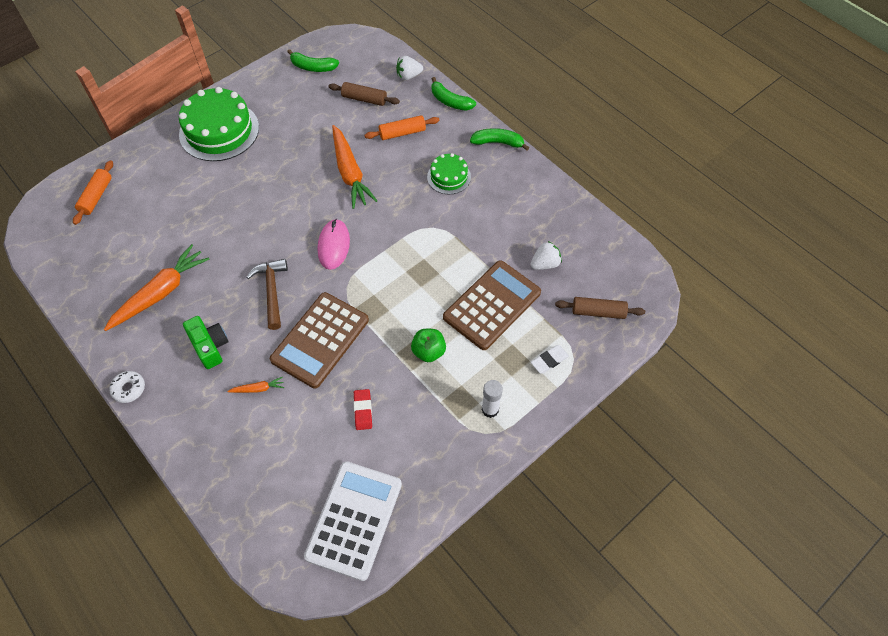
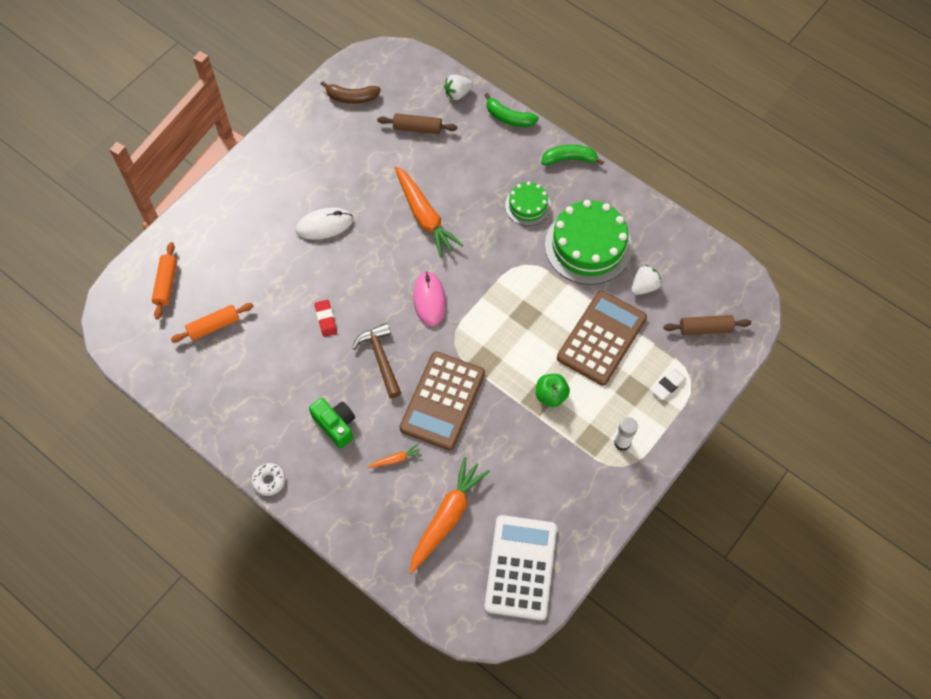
camera: 10 degrees left, 5 degrees up
(161, 293) = (269, 378): orange carrot -> orange carrot (447, 517)
(219, 131) = (273, 188): green cake -> green cake (588, 246)
(256, 167) = (324, 225): none -> white mouse
(313, 67) = (351, 97): green banana -> brown banana
(363, 410) = (502, 464): red eraser -> red eraser (326, 319)
(402, 133) = (467, 162): orange rolling pin -> orange rolling pin (214, 326)

